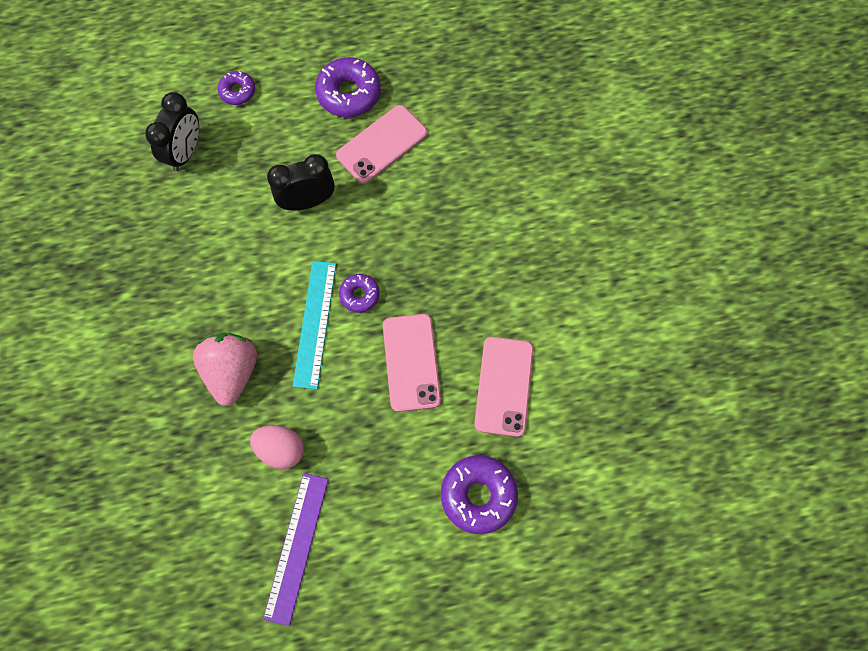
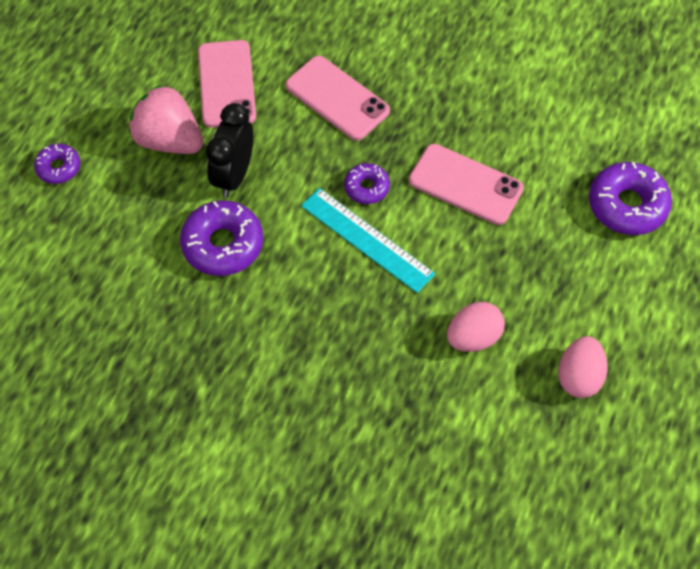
camera: 55 degrees left, 10 degrees down
(185, 152) = (85, 250): black clock -> none
(232, 371) = (362, 336): pink strawberry -> pink strawberry (169, 140)
(296, 547) = (578, 377): purple ruler -> pink egg
(349, 93) = (148, 79): purple donut -> purple donut (223, 244)
(504, 386) = (540, 129): pink phone -> pink phone (337, 98)

